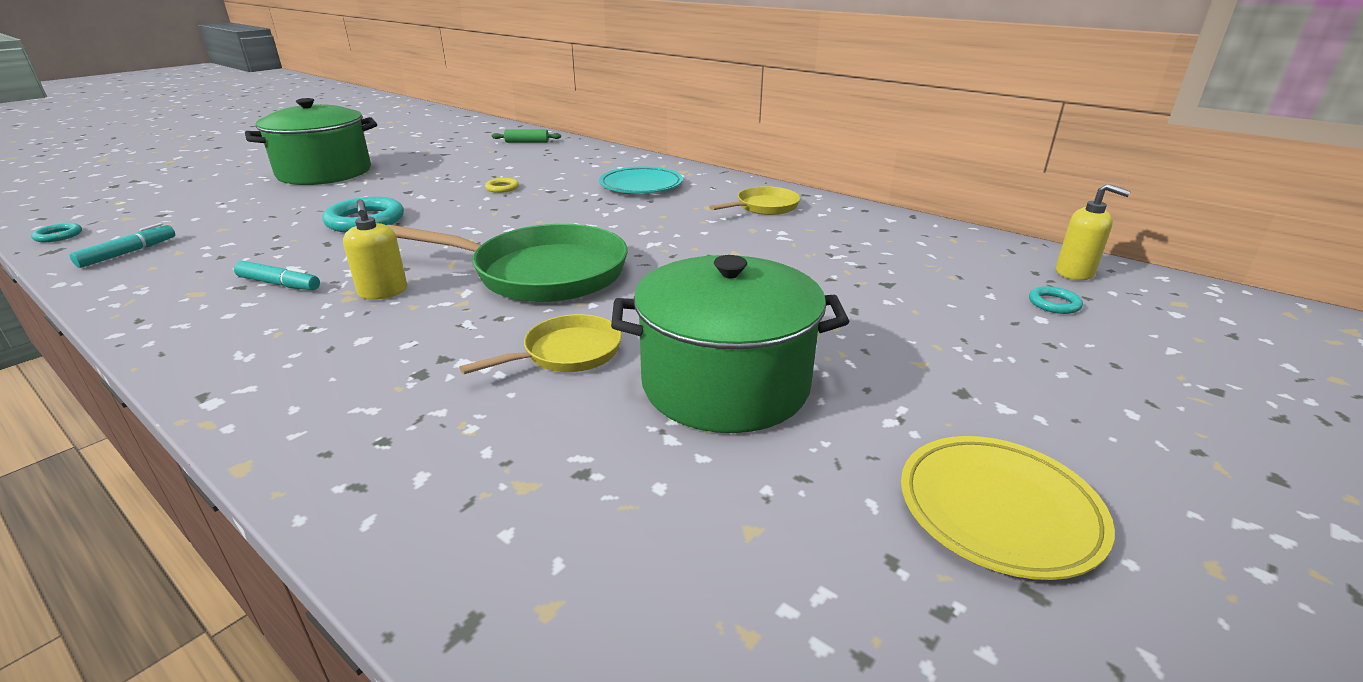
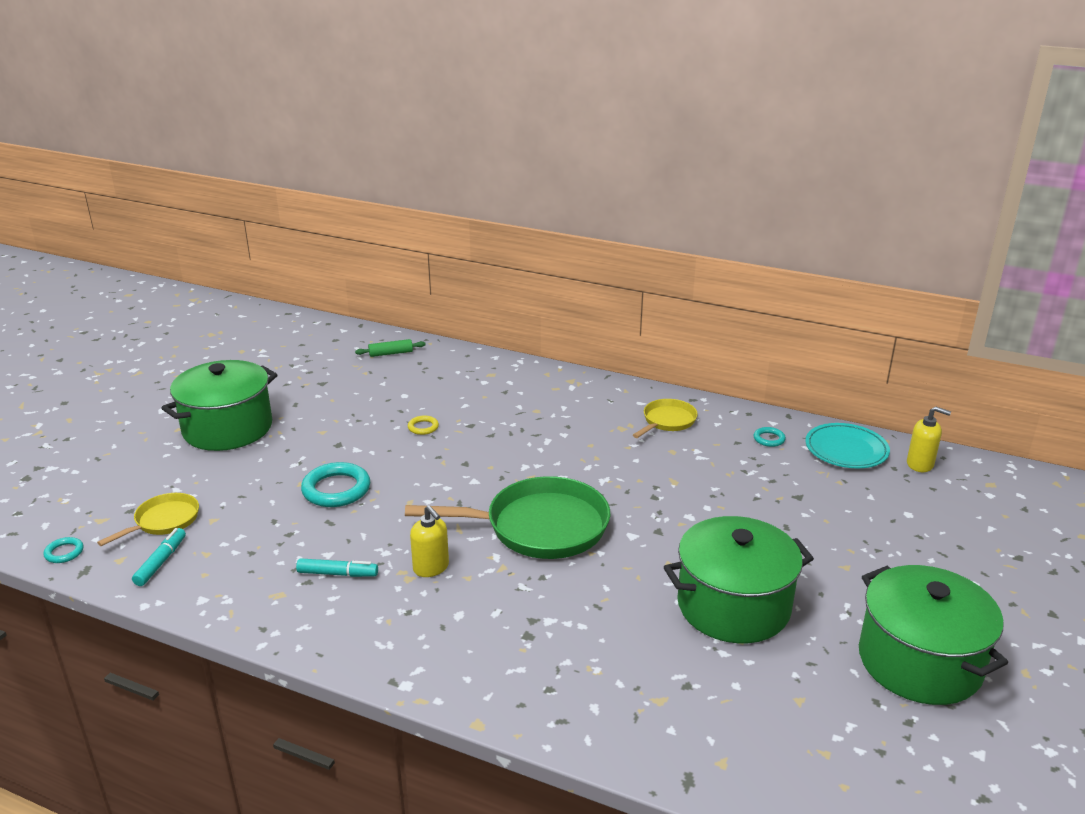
camera: 15 degrees left, 0 degrees up
(567, 353) = (614, 600): yellow pan -> yellow pan (164, 521)
(641, 185) = (546, 406): turquoise plate -> turquoise plate (846, 450)
(998, 510) = (919, 662): yellow plate -> green pot
(1054, 304) = (913, 498): turquoise ring -> turquoise ring (769, 439)

